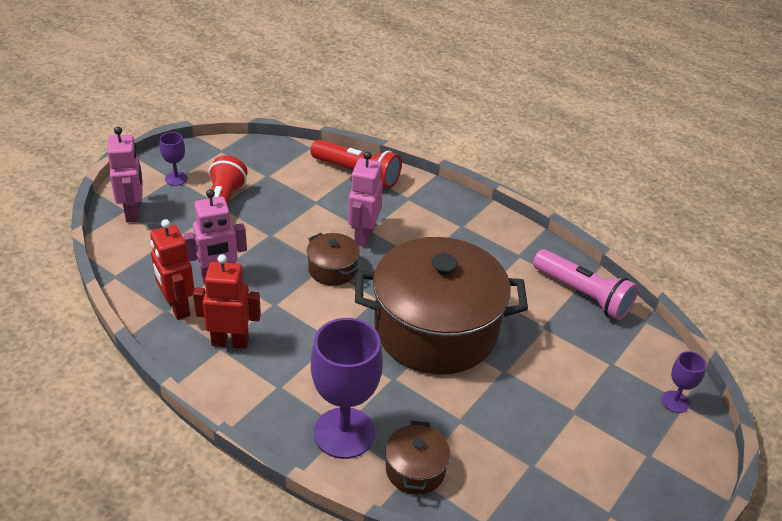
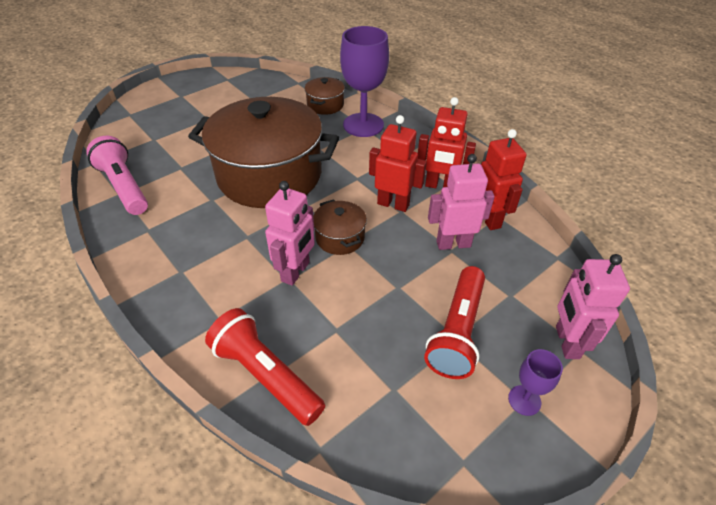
camera: 165 degrees left, 5 degrees up
(284, 311) = (393, 204): none -> red robot
(675, 402) = (134, 115): purple goblet -> none

